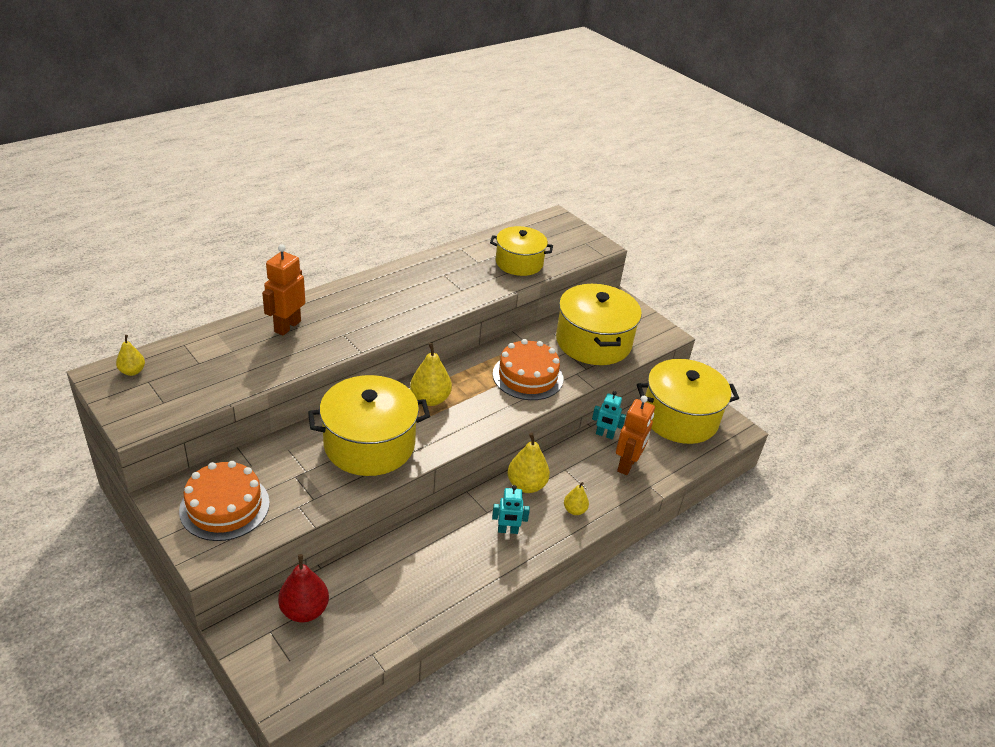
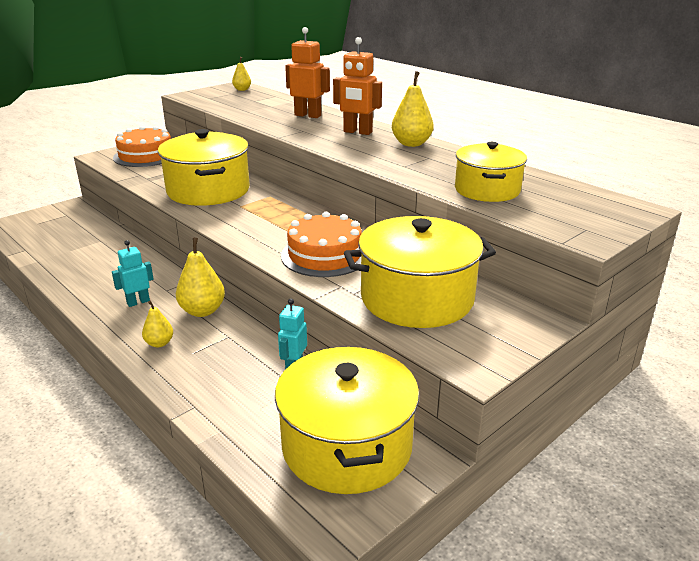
camera: 90 degrees right, 10 degrees down
(304, 610) = (79, 223): red pear -> none
(430, 399) = (273, 209): yellow pear -> yellow pear (411, 144)
(508, 530) = (138, 302): turquoise robot -> turquoise robot turned 60 degrees clockwise
(627, 465) = (235, 386): orange robot -> orange robot (357, 132)

